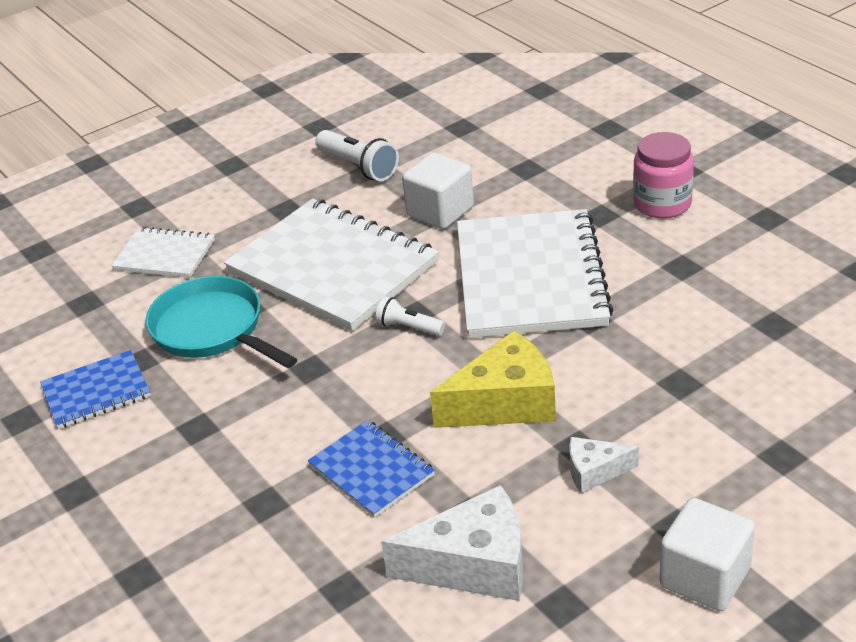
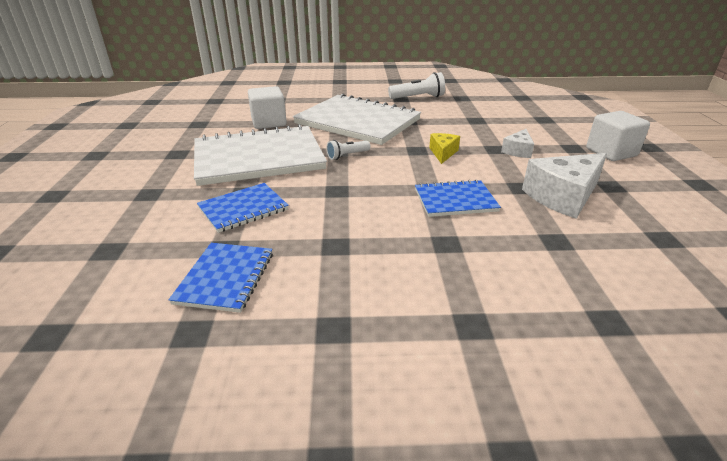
camera: 60 degrees left, 5 degrees down
(165, 255) = (130, 202): white notebook -> none
(212, 330) = (243, 209): turquoise pan -> blue notebook
(358, 167) = (188, 127): white flashlight -> white flashlight (418, 97)
(474, 564) = (563, 197): white cheese -> white cheese turned 150 degrees counterclockwise
(505, 402) = (443, 153): yellow cheese -> yellow cheese, size x0.54
(662, 204) = (354, 89): pink jar -> none

